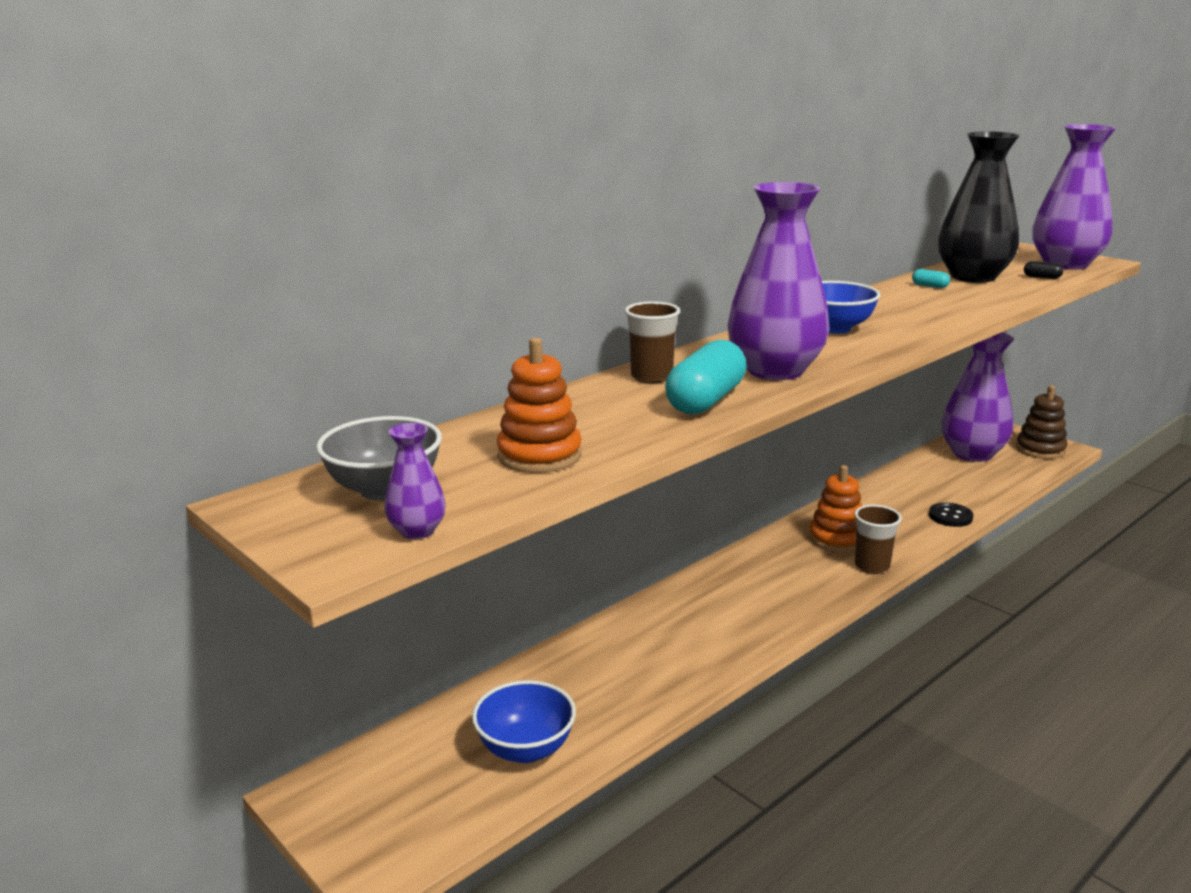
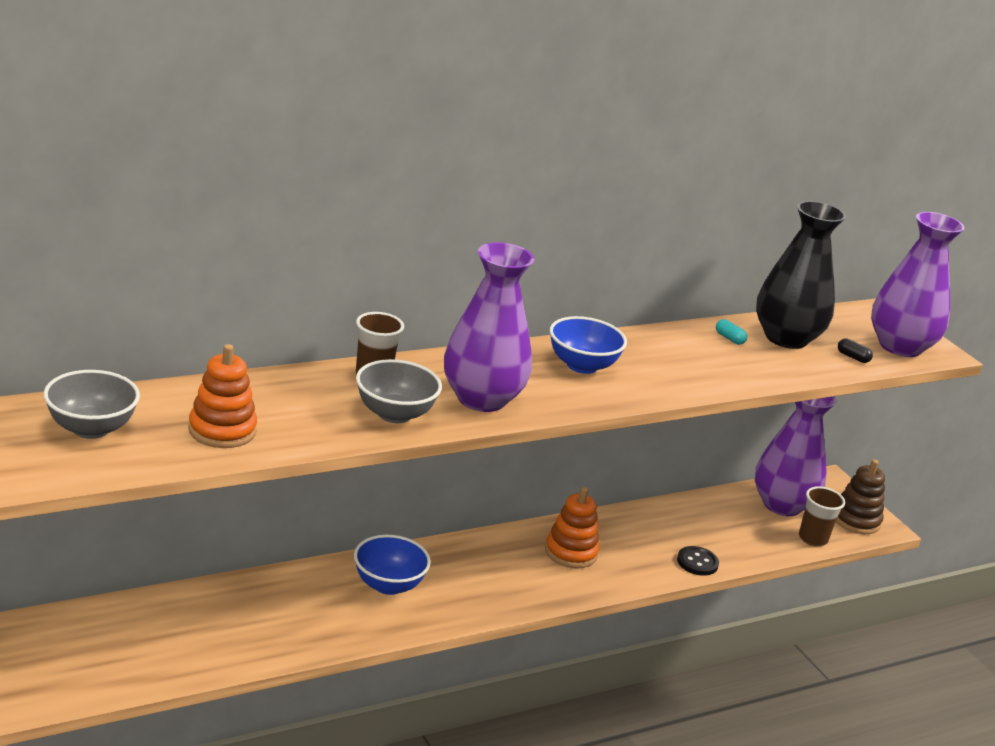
camera: 10 degrees right, 5 degrees up
(417, 531) = (91, 470): purple vase -> none
(525, 749) = (180, 650): blue bowl -> blue bowl (388, 585)
(706, 400) = (394, 414): turquoise capsule -> grey bowl
(872, 566) = (580, 587): brown cup -> brown cup (812, 539)

